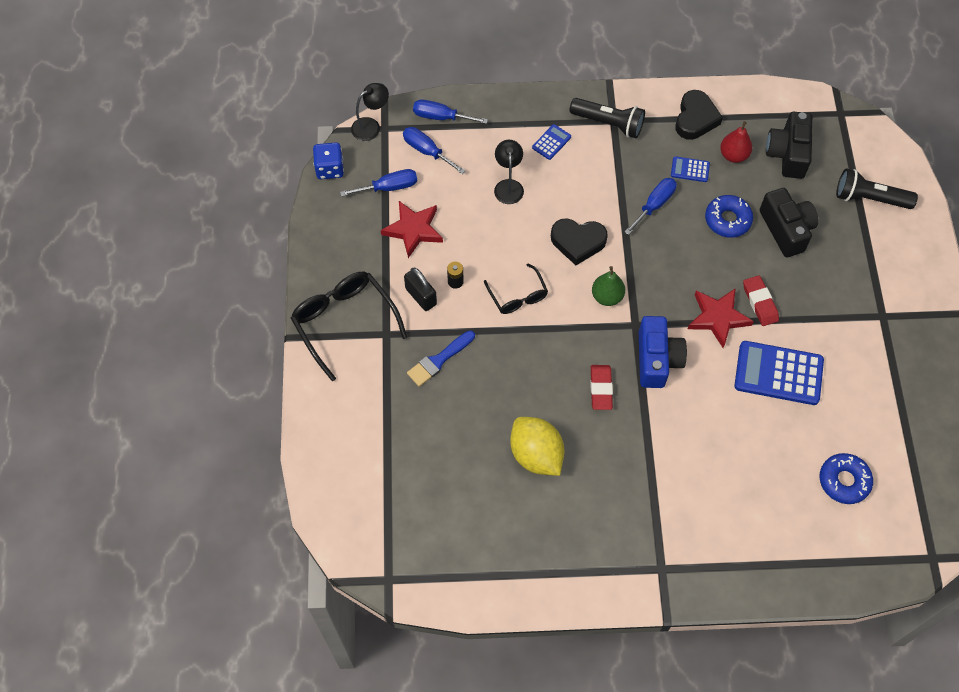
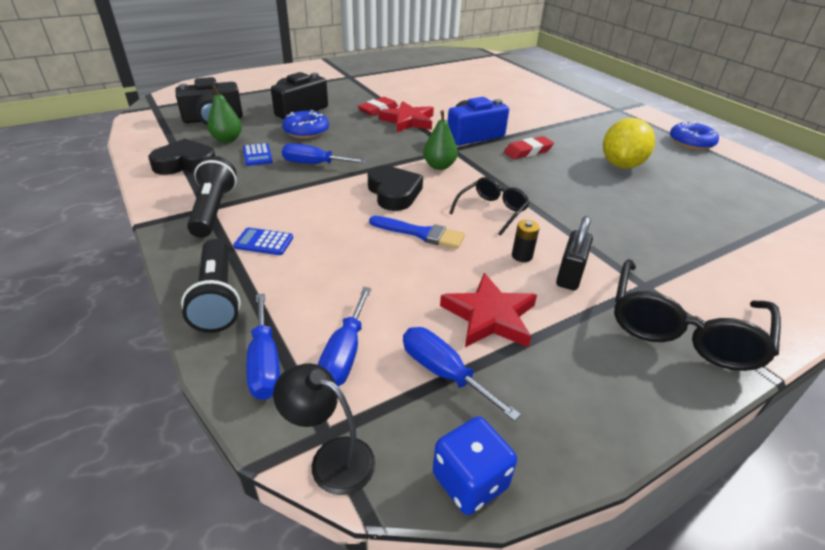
camera: 120 degrees left, 25 degrees down
(439, 360) = (620, 237): blue brush -> blue brush (421, 233)
(508, 186) = (354, 256): black lamp -> none
(733, 155) = (227, 139): red pear -> green pear
(778, 373) = (431, 97): blue calculator -> none
(844, 481) = (481, 74): blue donut -> blue donut (691, 142)
(869, 198) = (246, 89): black flashlight -> black flashlight (217, 298)

